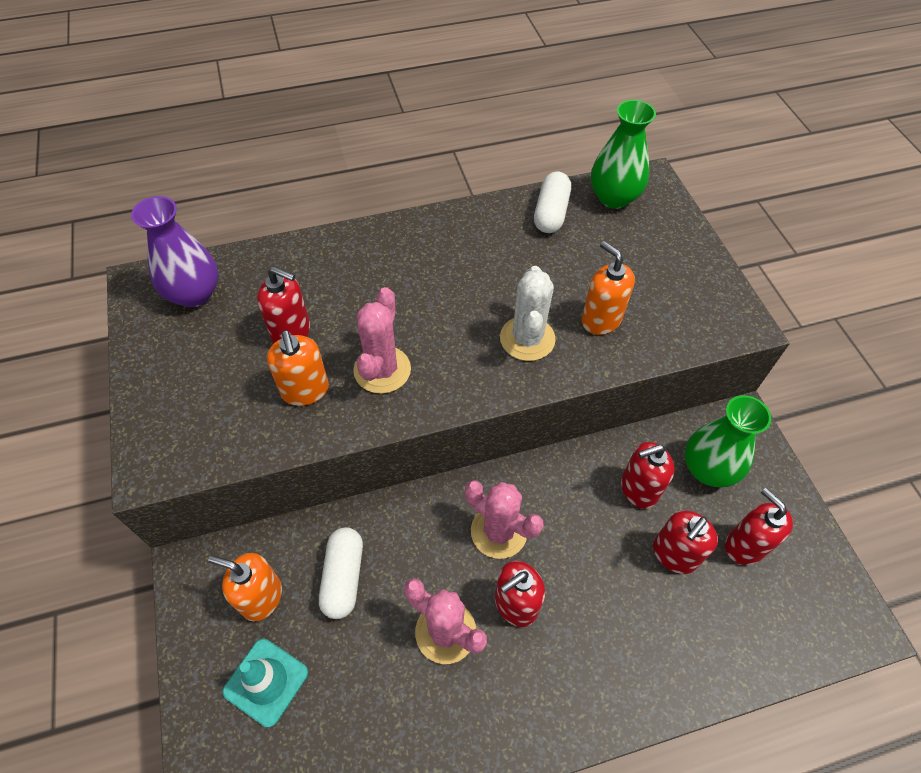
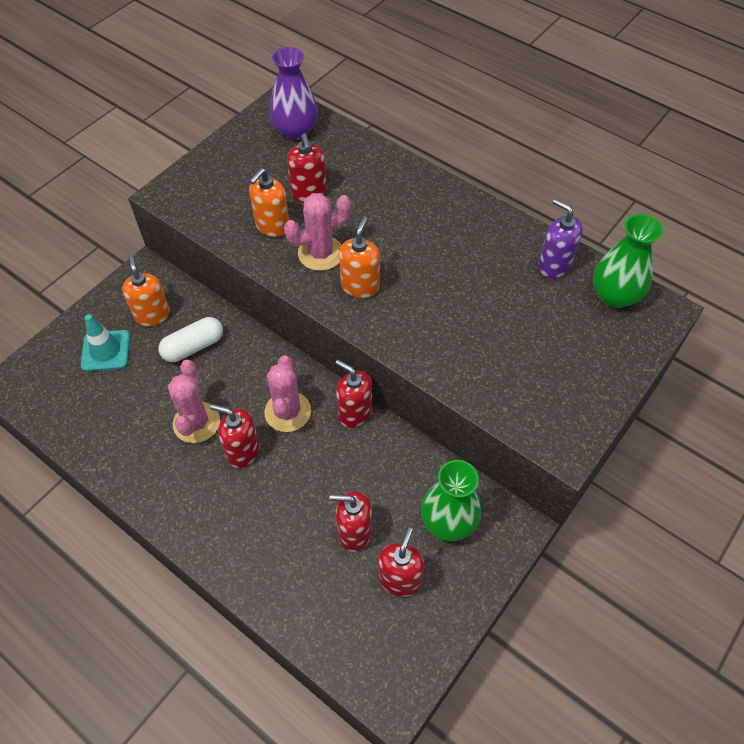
camera: 55 degrees right, 0 degrees up
(527, 339) = (418, 316): white cactus -> none
(551, 213) = (554, 265): white capsule -> purple soap dispenser
(600, 320) = (477, 350): orange soap dispenser -> orange soap dispenser (360, 286)
(638, 489) = (390, 481): red soap dispenser -> red soap dispenser (354, 413)

